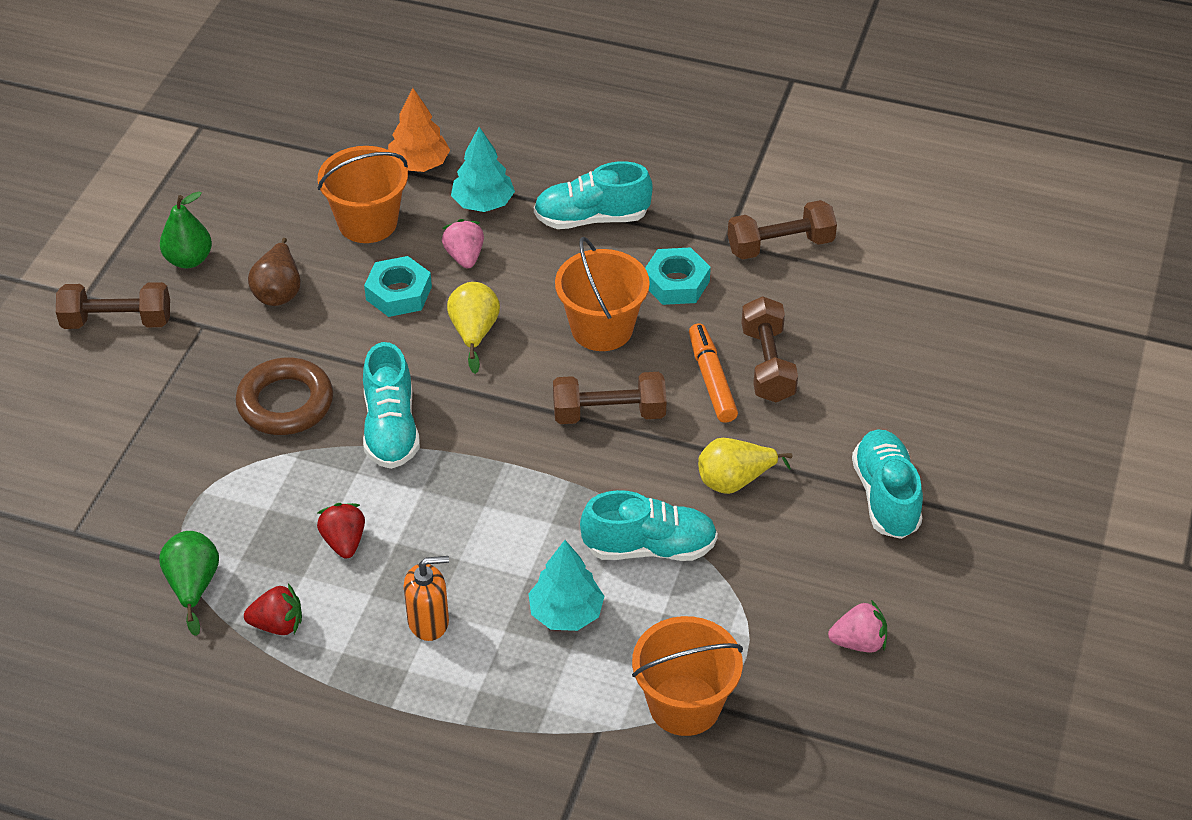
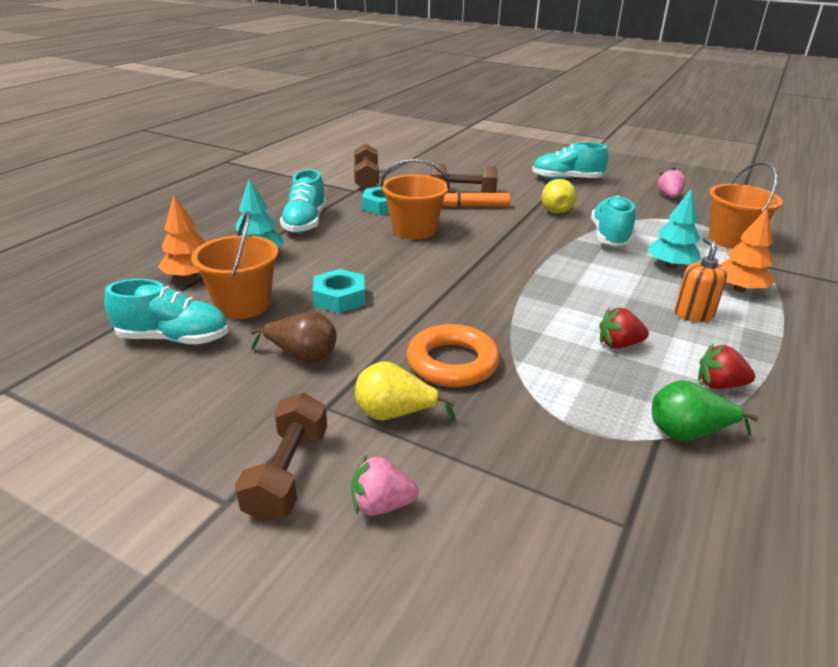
camera: 80 degrees left, 15 degrees down
(189, 260) = (219, 411): green pear -> none
(278, 624) = (719, 385): red strawberry -> red strawberry turned 90 degrees counterclockwise
(285, 403) = (452, 362): brown ring -> orange ring
(391, 428) = (494, 313): turquoise shoe -> turquoise shoe (174, 338)
(464, 256) = (314, 268): pink strawberry -> pink strawberry (381, 505)
(474, 333) = (400, 272): yellow pear -> yellow pear (395, 414)
(511, 684) = (739, 289): none -> orange tree
(609, 413) = (493, 236): brown dumbbell -> none

